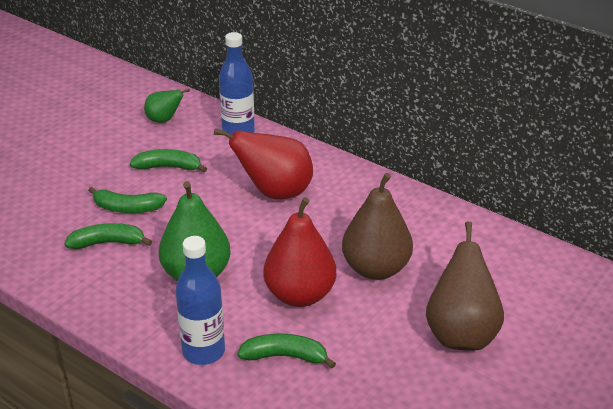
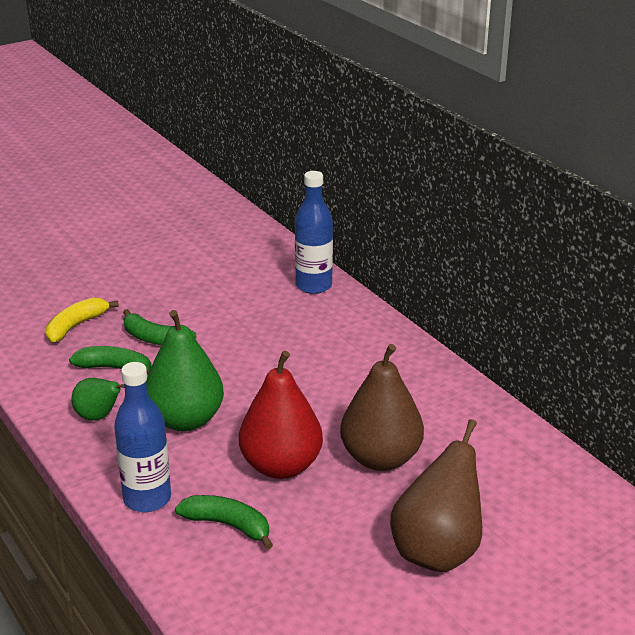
camera: 20 degrees right, 5 degrees down
(48, 212) = (76, 326): none -> yellow banana
(164, 120) = (243, 259): green pear -> green pear (98, 416)
(168, 167) = (220, 307): green banana -> none
(275, 192) = (316, 355): red pear -> none

